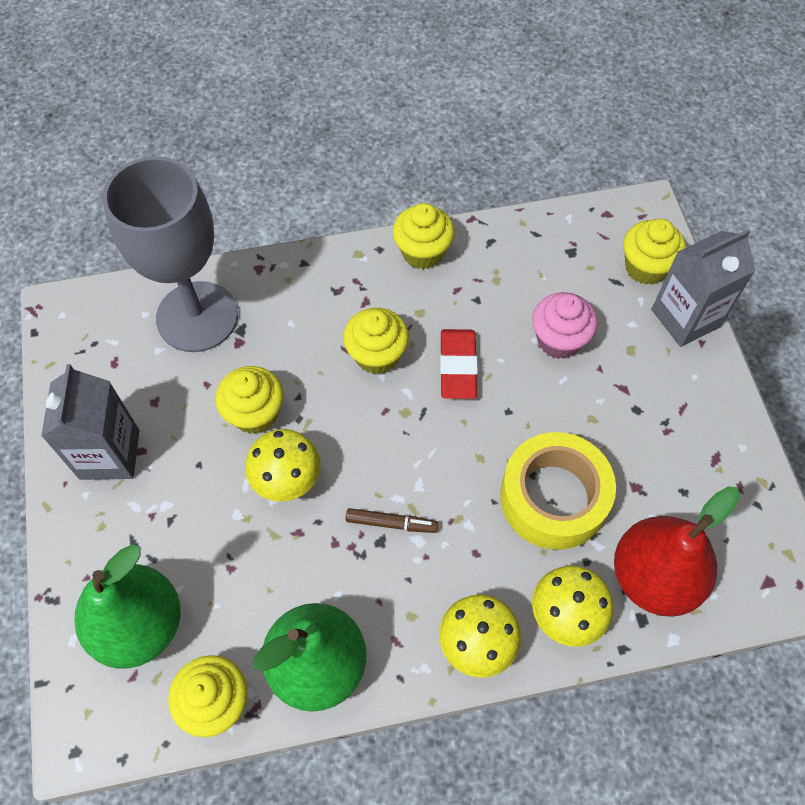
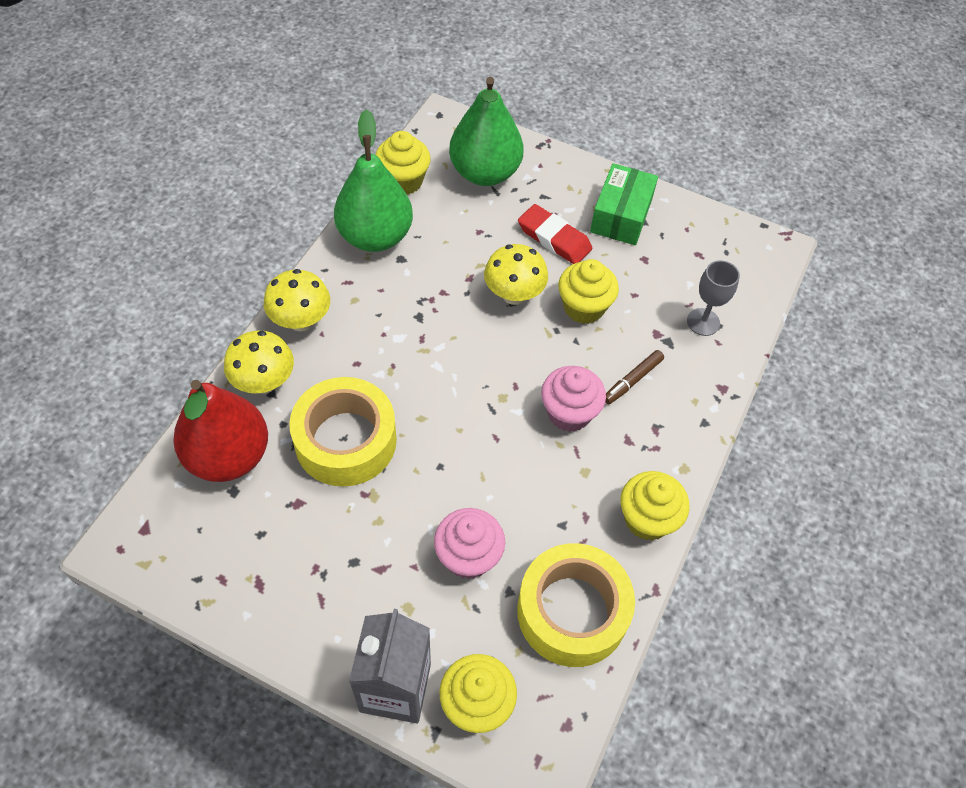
camera: 125 degrees right, 5 degrees down
(109, 454) = (621, 216): grey carton -> green box
(197, 317) = (703, 322): grey goblet -> grey goblet, size x0.43
(377, 355) = (569, 413): yellow cupcake -> pink cupcake
(391, 523) = (425, 330): brown marker -> brown marker (632, 380)
(458, 366) = (510, 461): red eraser -> red eraser (554, 238)
(534, 254) = (572, 611): none -> yellow tape

